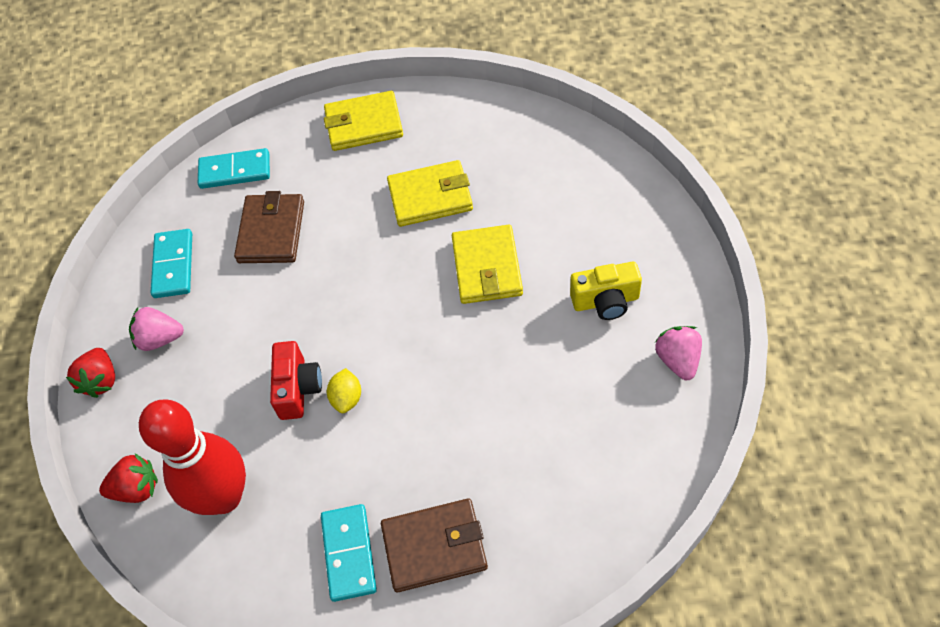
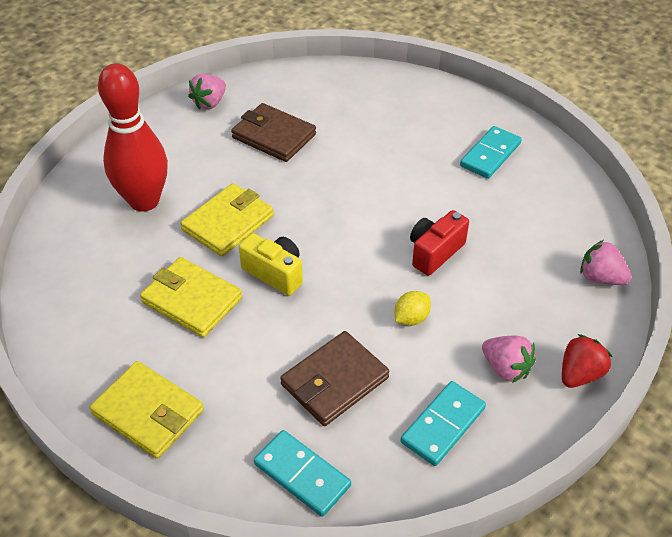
camera: 140 degrees left, 10 degrees down
(137, 489) = (600, 278): red strawberry -> pink strawberry
(224, 497) = (542, 231): red bowling pin -> red bowling pin (144, 201)
(347, 398) = (409, 223): yellow lemon -> yellow lemon (411, 318)
(434, 547) = (440, 126): brown wallet -> brown wallet (274, 136)
(605, 301) = (196, 152): yellow camera -> yellow camera (275, 273)

